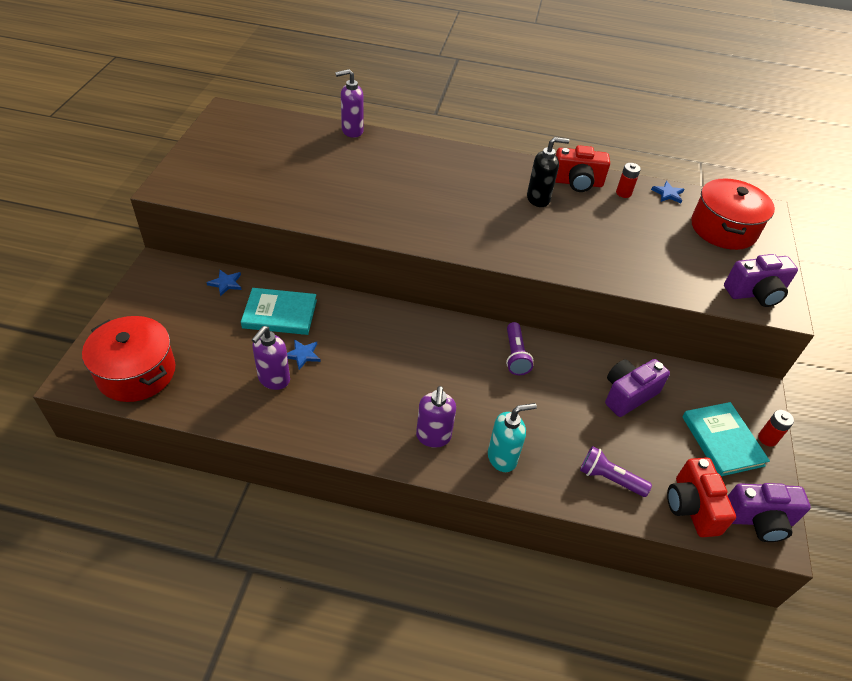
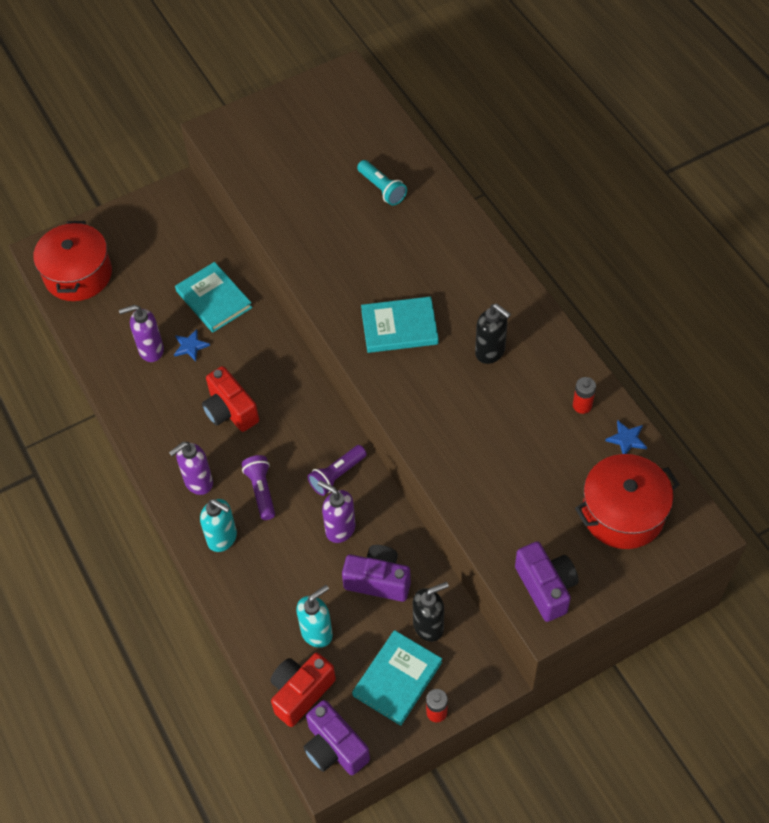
camera: 55 degrees right, 10 degrees up
(226, 283) = (207, 243): blue star -> none
(344, 156) = (382, 189): none -> turquoise flashlight
(352, 131) = (423, 164): purple soap dispenser -> purple soap dispenser (340, 529)
(468, 220) = (399, 327): none -> turquoise book
(577, 183) = (553, 362): red camera -> red camera (230, 411)
(609, 478) = (273, 620): purple flashlight -> purple flashlight (261, 491)
(643, 459) = (317, 632): none -> turquoise soap dispenser
(690, 394) = (429, 626): none -> black soap dispenser
(755, 293) = (546, 587): purple camera -> purple camera turned 150 degrees counterclockwise

